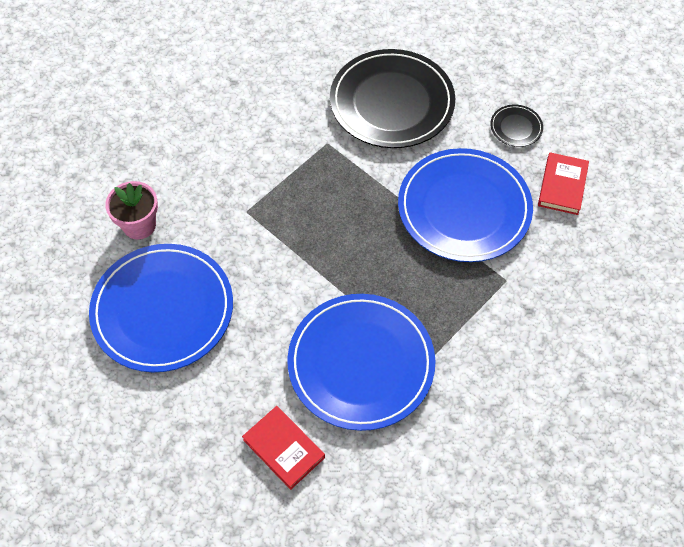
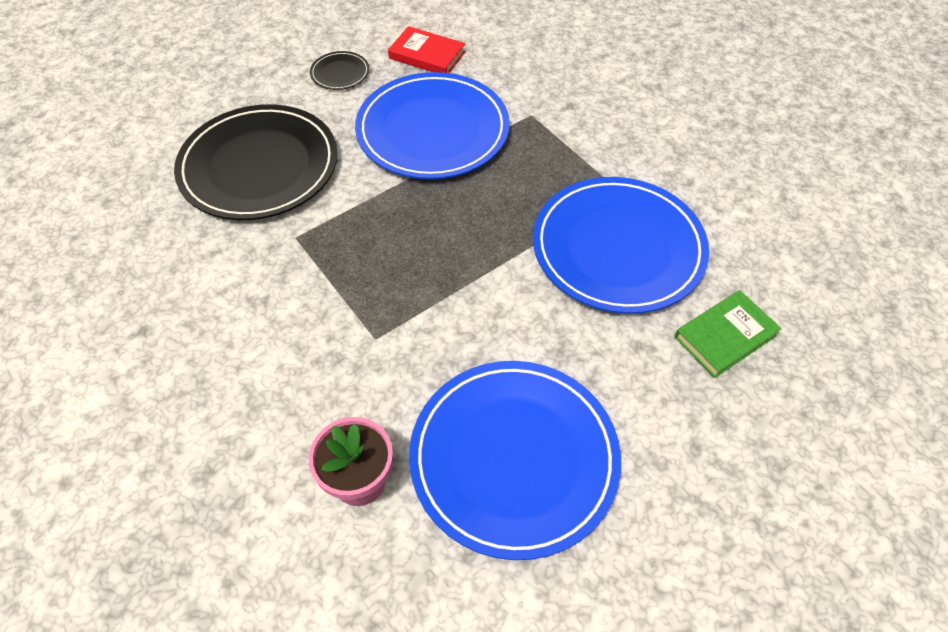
camera: 80 degrees left, 5 degrees down
(284, 448) = (725, 336): red book -> green book

